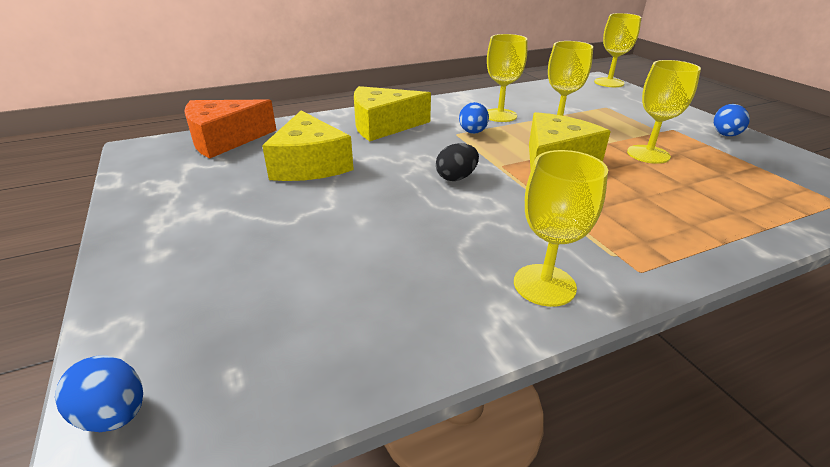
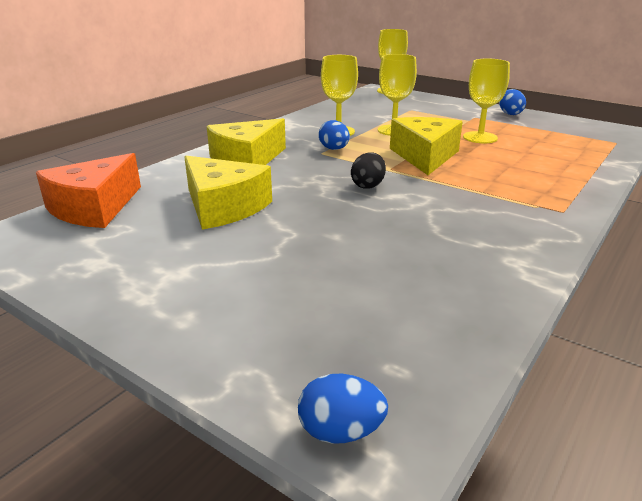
camera: 30 degrees left, 5 degrees down
(544, 285) = (520, 237): yellow goblet -> none

